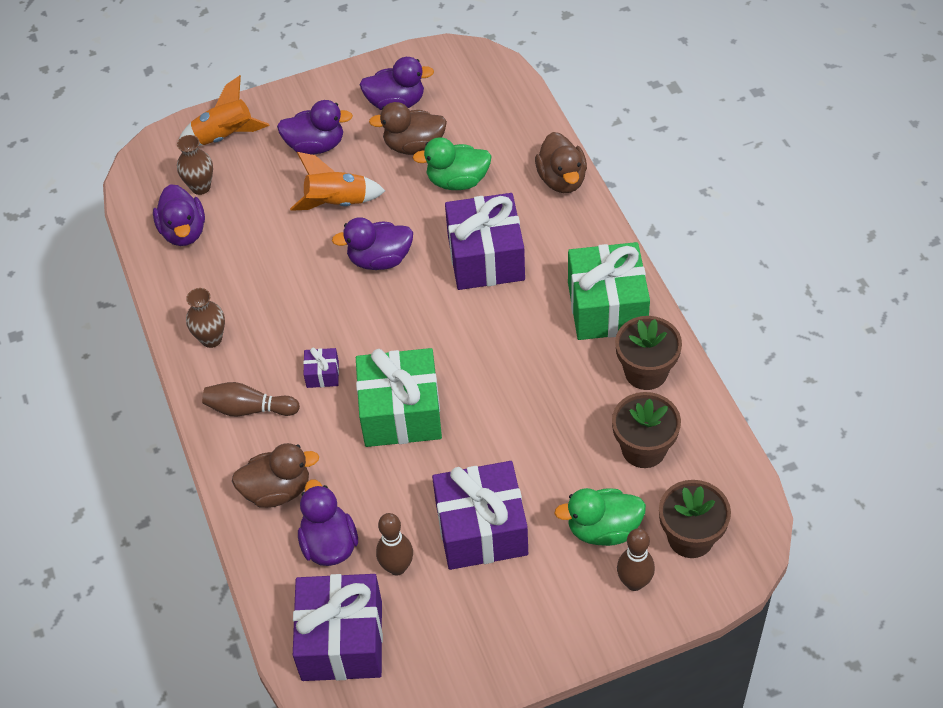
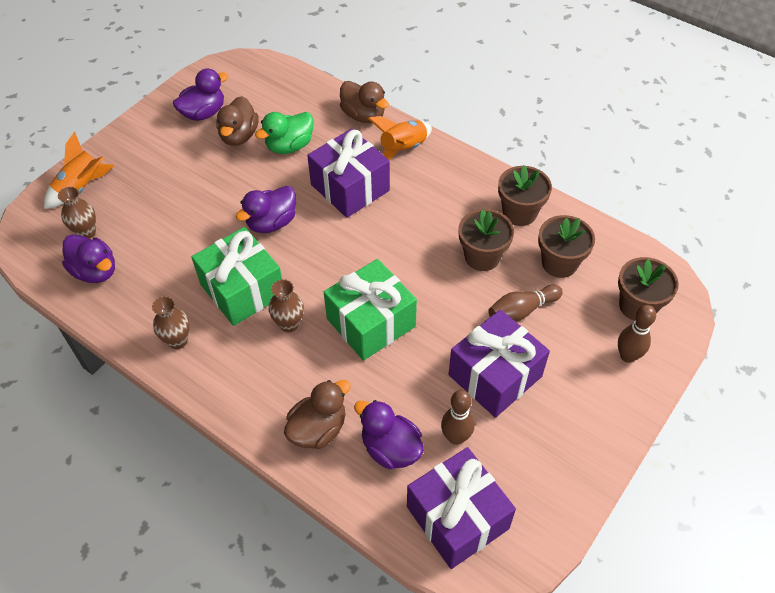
camera: 35 degrees left, 0 degrees up
(249, 409) = (248, 378): brown bowling pin -> brown bowling pin (521, 310)
(316, 145) = (162, 165): purple duck -> none
(322, 374) = (289, 324): purple gift -> brown vase
(337, 203) = (208, 198): orange rocket -> orange rocket (403, 149)
(414, 146) = (239, 136): brown duck -> brown duck turned 45 degrees counterclockwise
(566, 400) = (482, 257): none -> brown flower pot
(603, 529) = (577, 330): green duck -> none
(606, 307) = (460, 183): green gift -> green gift (242, 290)

